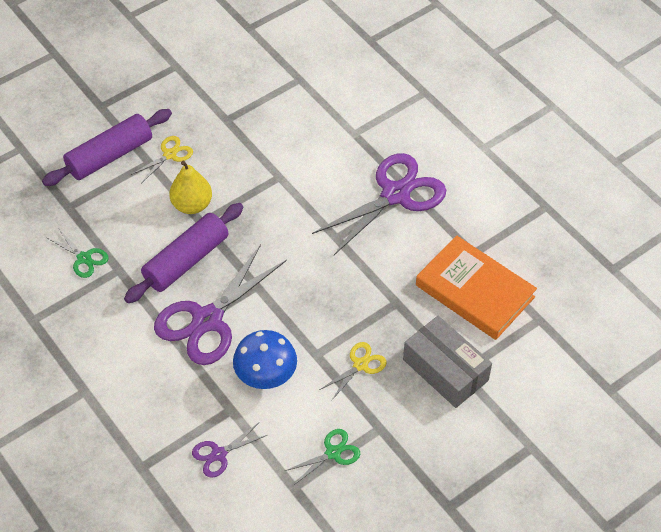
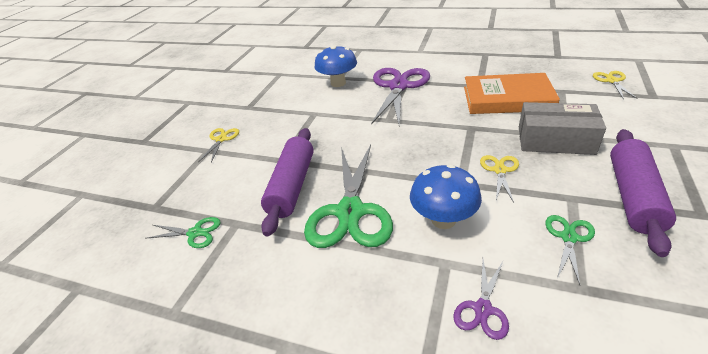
camera: 30 degrees left, 15 degrees down
(110, 156) = (171, 162): purple rolling pin -> purple rolling pin (633, 196)
(192, 205) = (264, 155): yellow pear -> none
(208, 320) = (350, 212): purple scissors -> green scissors
(343, 143) = (338, 83): none -> blue mushroom
(606, 344) = (612, 81): none -> yellow scissors

